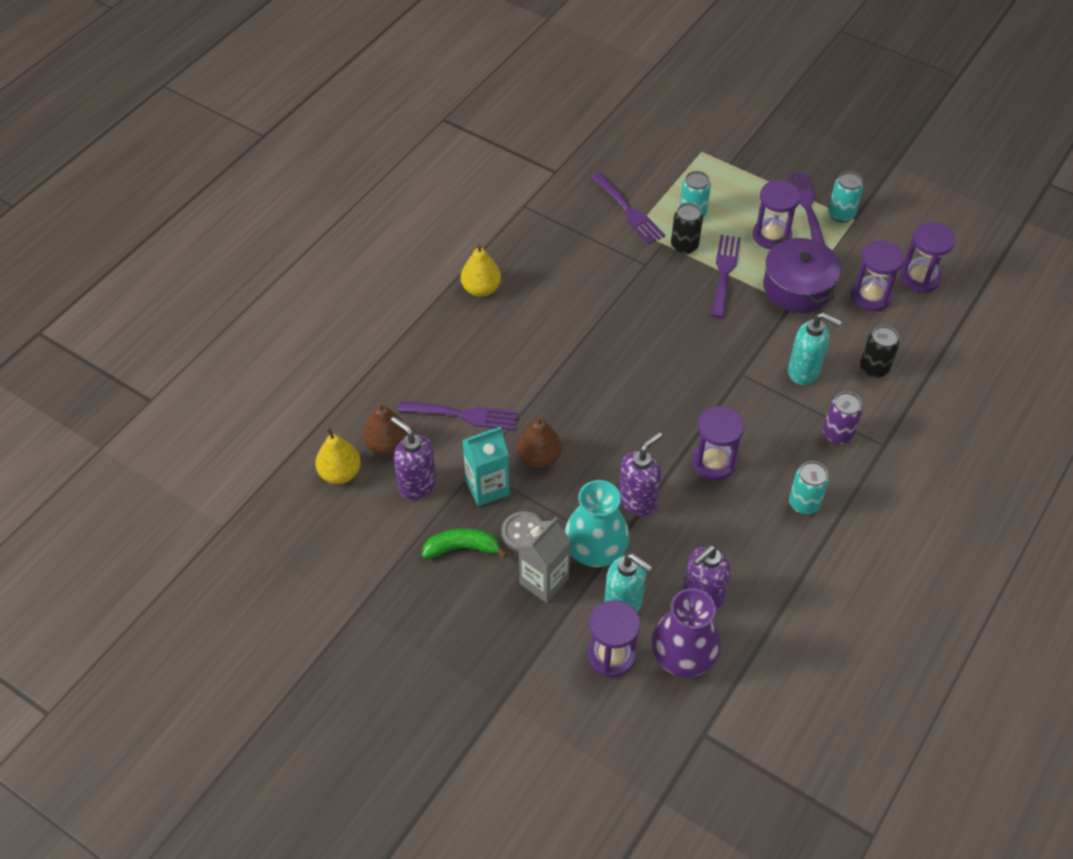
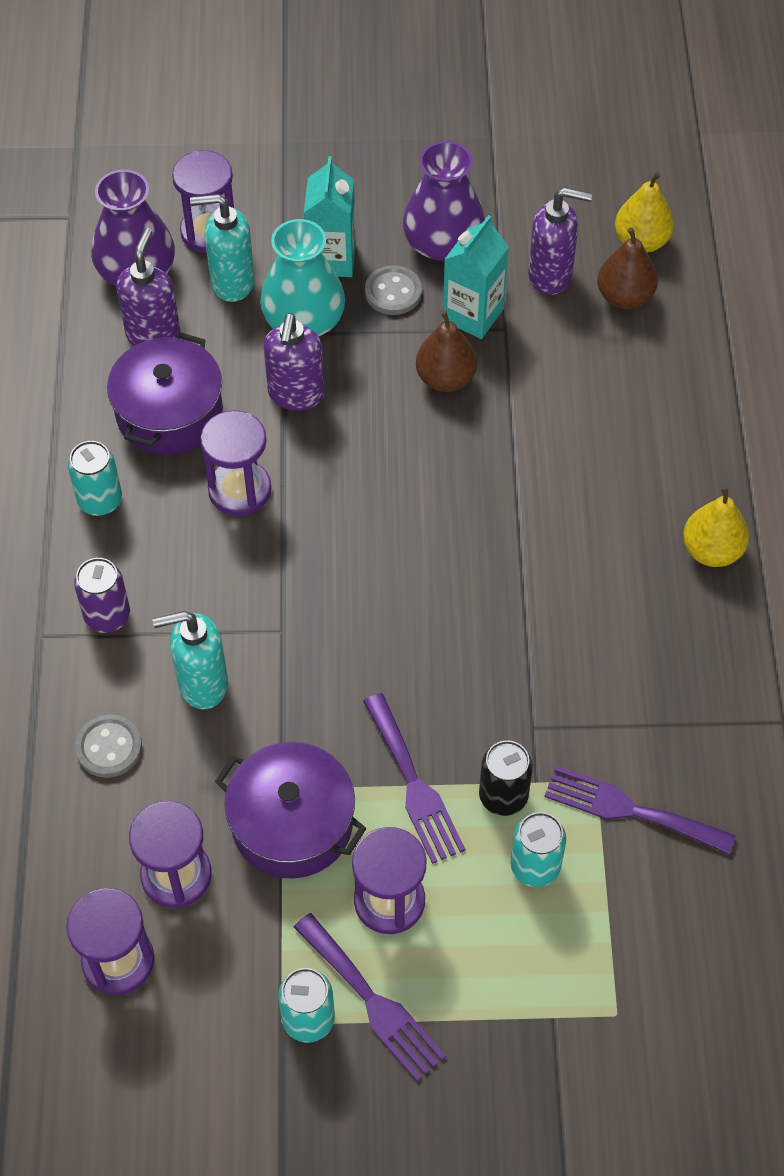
camera: 145 degrees right, 5 degrees up
(462, 548) = (443, 243): green banana -> purple vase
(464, 415) = (574, 377): purple fork -> none
(544, 581) = (331, 259): grey carton -> turquoise carton
(726, 535) = (169, 413): none -> purple pot
(874, 368) = (109, 747): black can -> grey button

